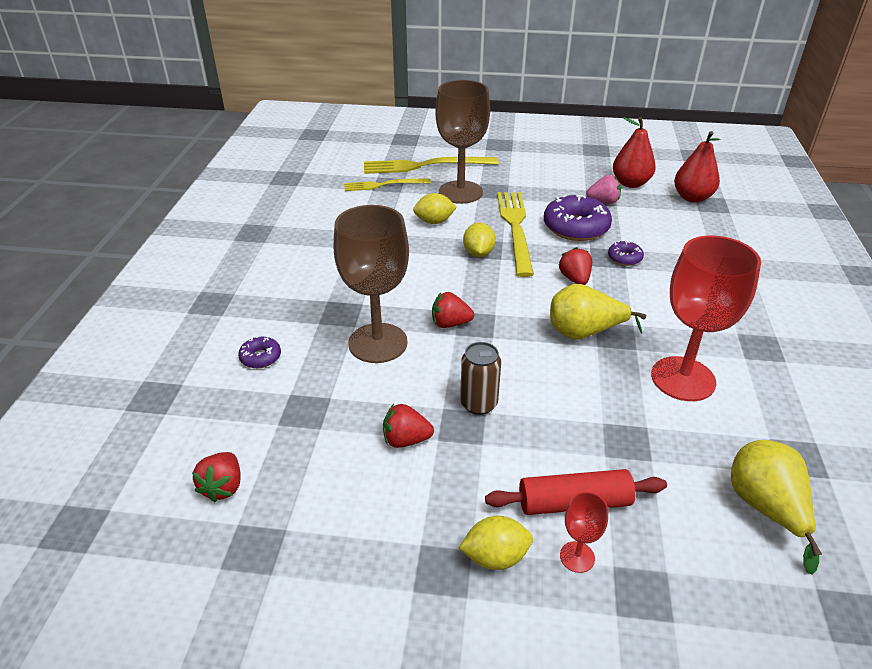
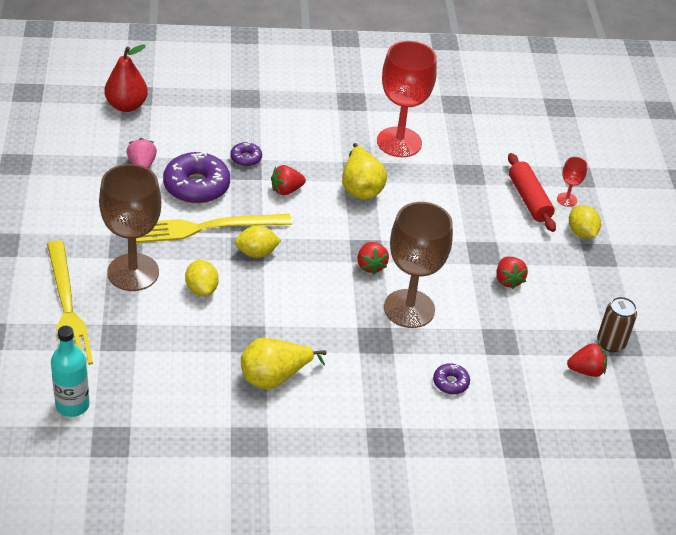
camera: 105 degrees left, 5 degrees up
(327, 165) = (72, 405): none -> turquoise bottle
(383, 185) = (122, 341): yellow fork -> none
(478, 404) = (459, 244): brown can -> brown can (611, 343)
(630, 183) = (99, 143): red pear -> none
(765, 509) = (502, 123): yellow pear -> yellow pear (274, 377)

